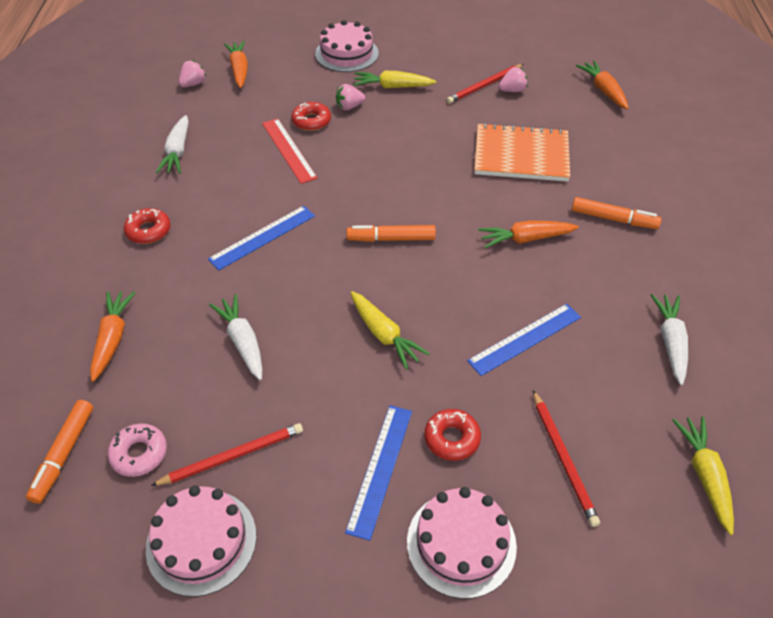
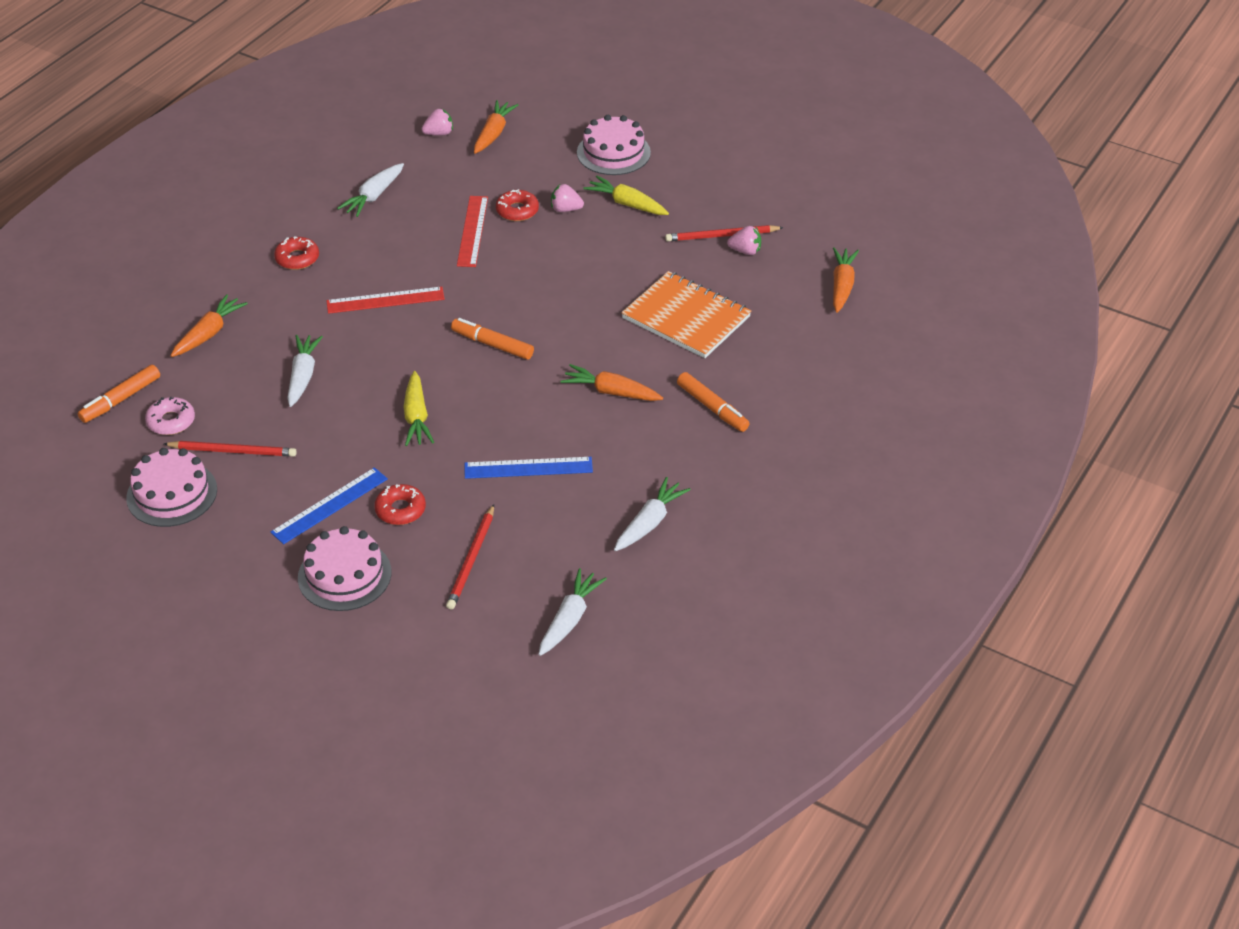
camera: 30 degrees right, 5 degrees down
(262, 237) = (385, 300): blue ruler -> red ruler
(704, 475) = (569, 619): yellow carrot -> white carrot

